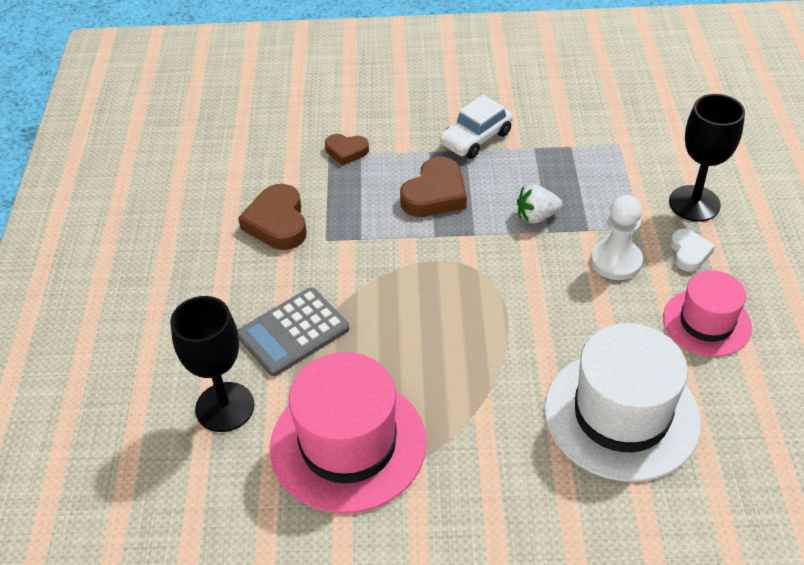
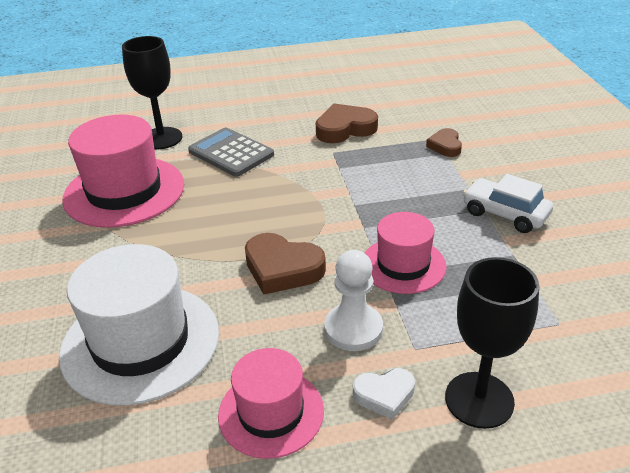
camera: 80 degrees right, 10 degrees down
(435, 194) = (410, 199): brown heart -> brown heart (282, 269)
(536, 216) = (403, 265): white strawberry -> pink hat

